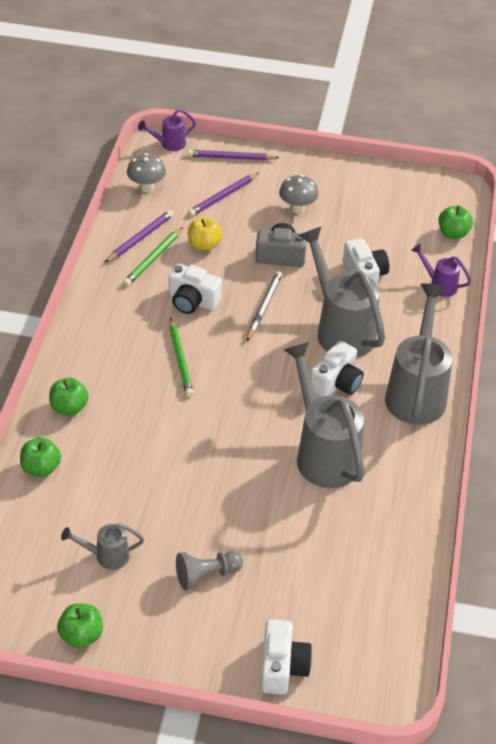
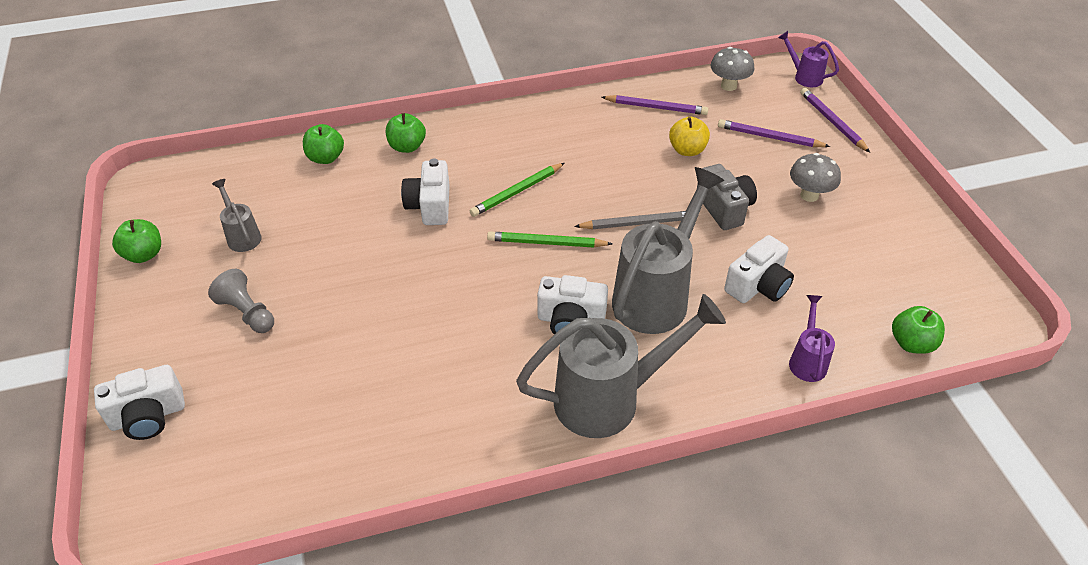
camera: 65 degrees right, 0 degrees up
(153, 259) = (636, 125): green pencil -> green pencil (546, 243)
(192, 301) = (602, 171): white camera -> white camera (430, 206)
(323, 452) = (460, 345): grey watering can -> none

